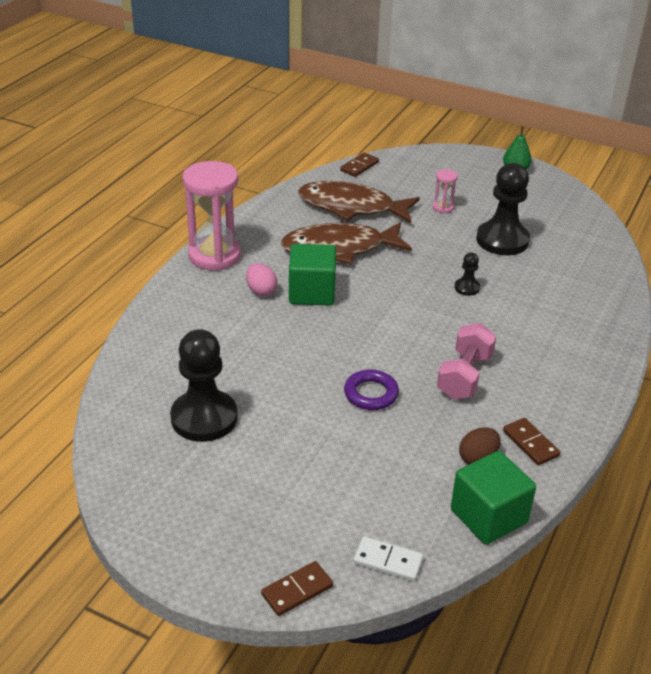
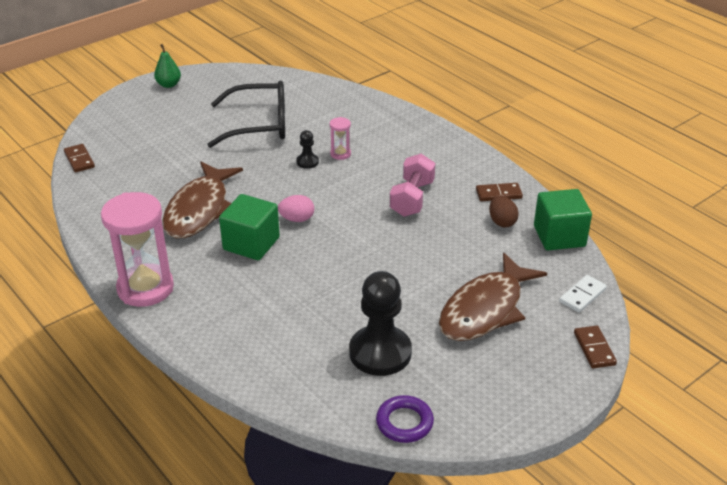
camera: 65 degrees left, 0 degrees up
(261, 291) = (225, 273): pink egg -> pink egg (297, 219)
(351, 207) = (141, 184): brown fish -> brown fish (485, 309)
(371, 394) = (404, 250): purple ring -> purple ring (404, 422)
(443, 207) = (188, 137): pink hourglass -> pink hourglass (340, 154)
(464, 376) = (412, 198): pink dumbbell -> pink dumbbell turned 60 degrees clockwise
(502, 240) = (259, 124): black pawn -> black glasses

